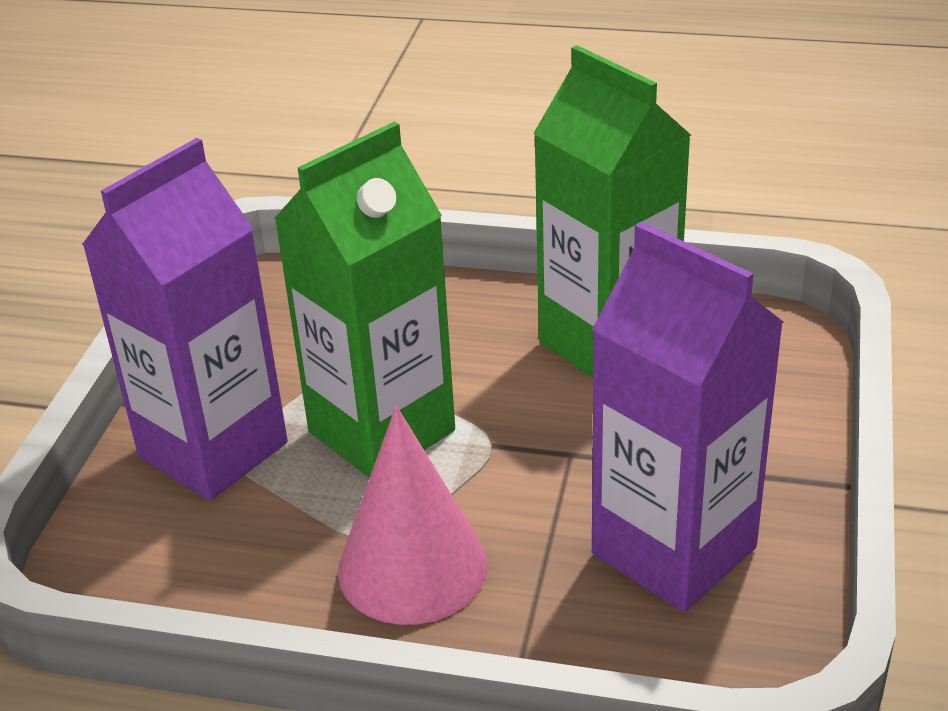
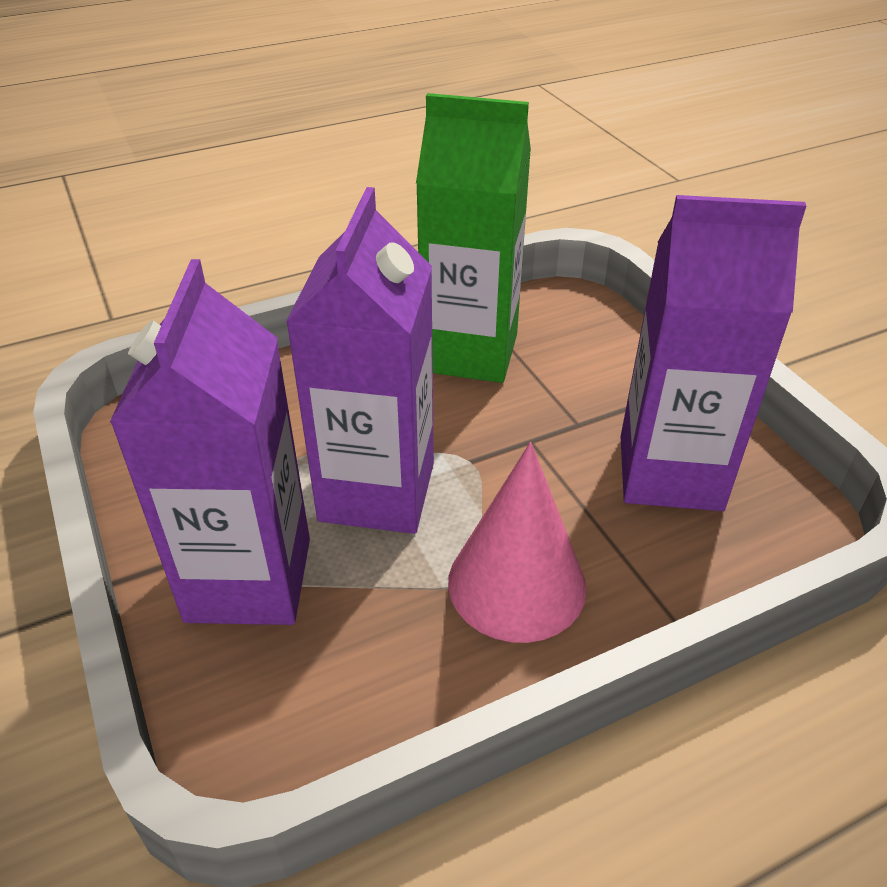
camera: 40 degrees left, 5 degrees up
(381, 431) = (377, 492): green carton -> purple carton

